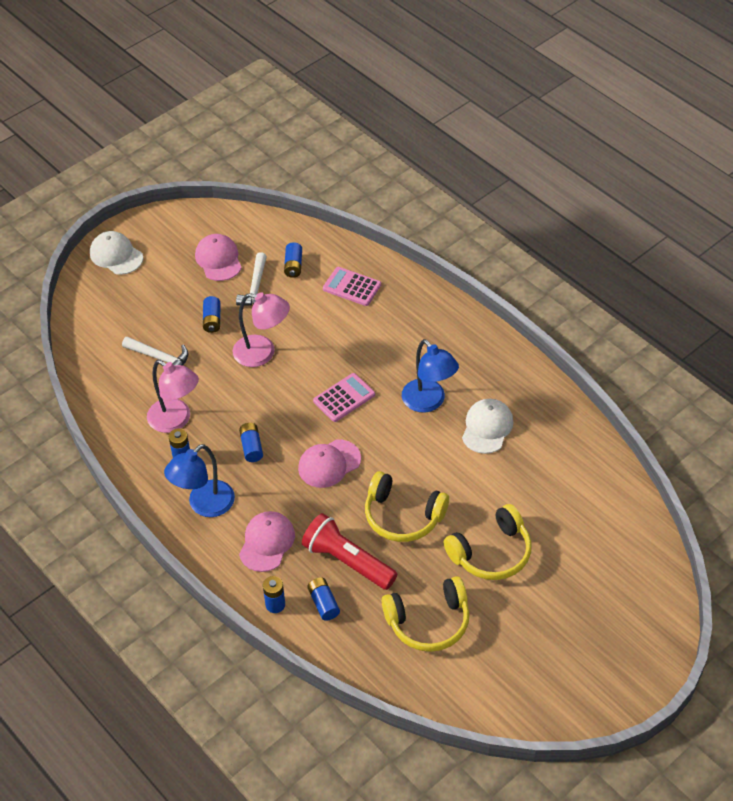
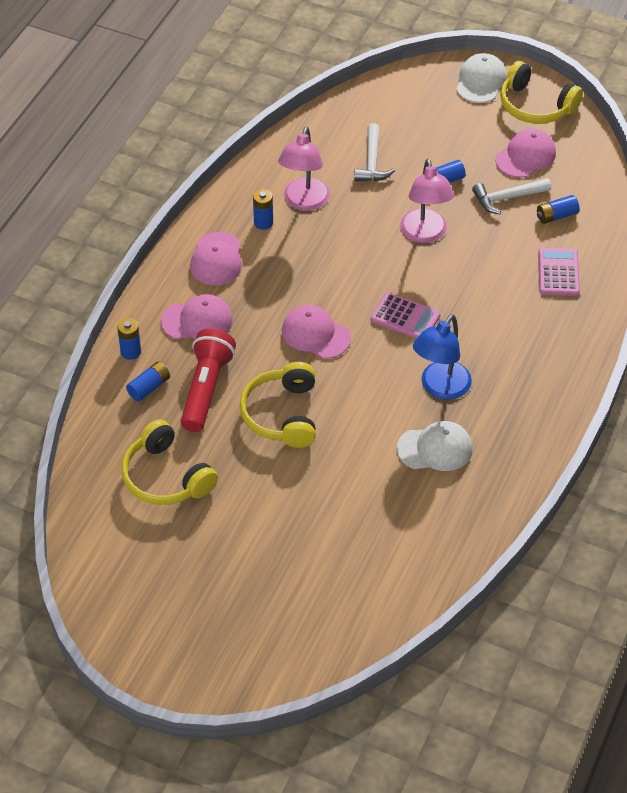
camera: 65 degrees right, 0 degrees up
(204, 505) = (217, 259): blue lamp -> pink cap
(251, 447) = (303, 268): blue battery -> none
(491, 553) = (274, 502): yellow headphones -> yellow headphones (535, 106)

